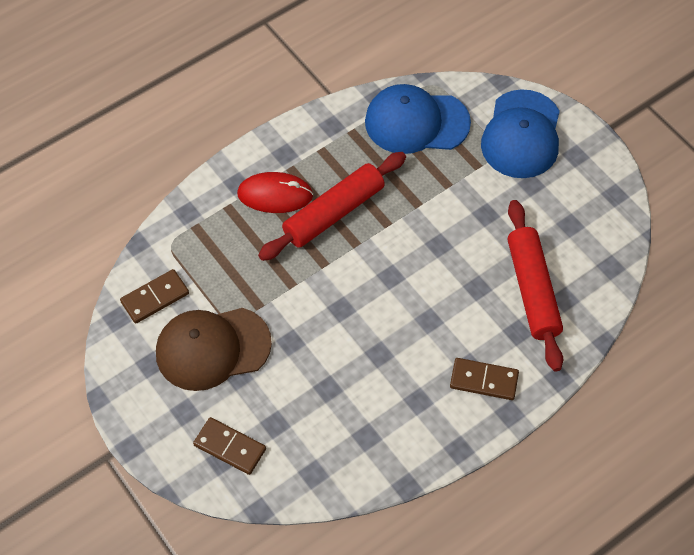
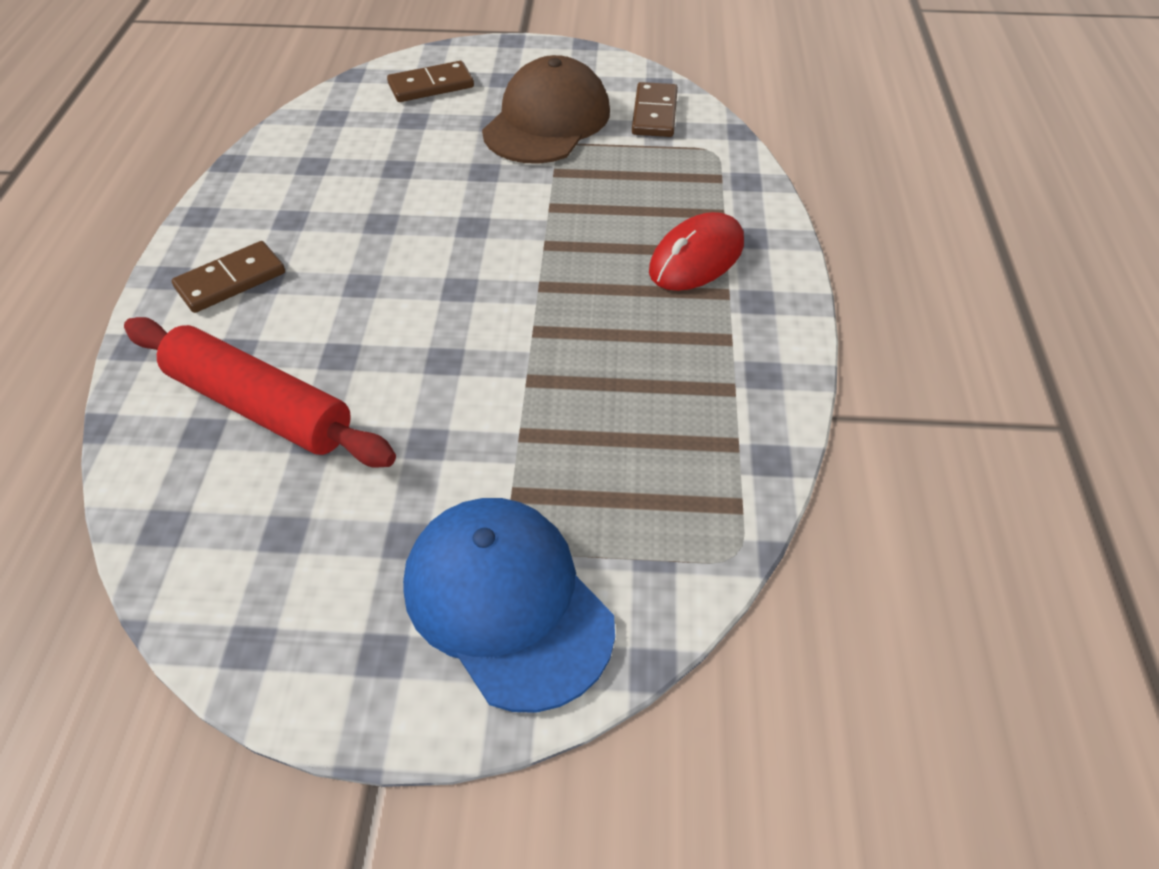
camera: 130 degrees right, 10 degrees down
(333, 212) = (611, 292): red rolling pin -> none
(416, 122) = (675, 475): blue cap -> none

